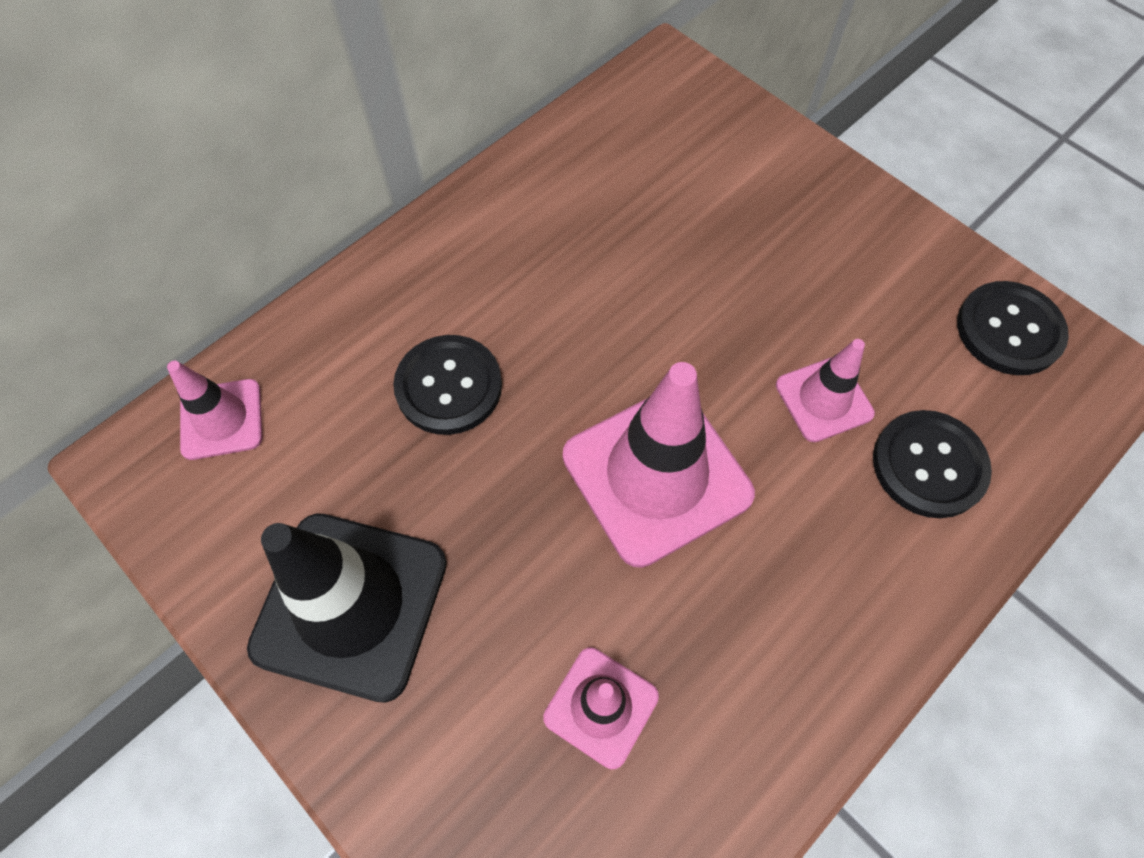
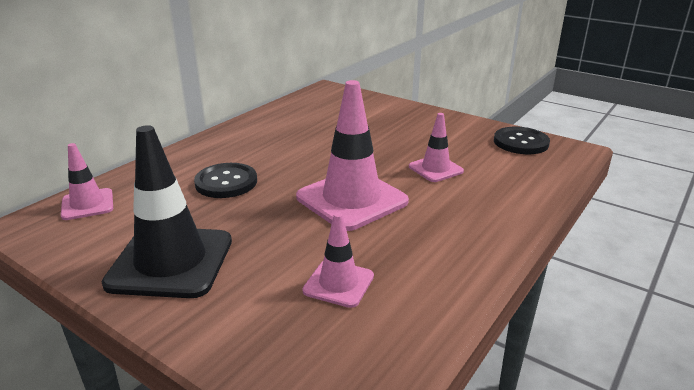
camera: 10 degrees left, 35 degrees down
(928, 465) = (499, 183): black button -> none

